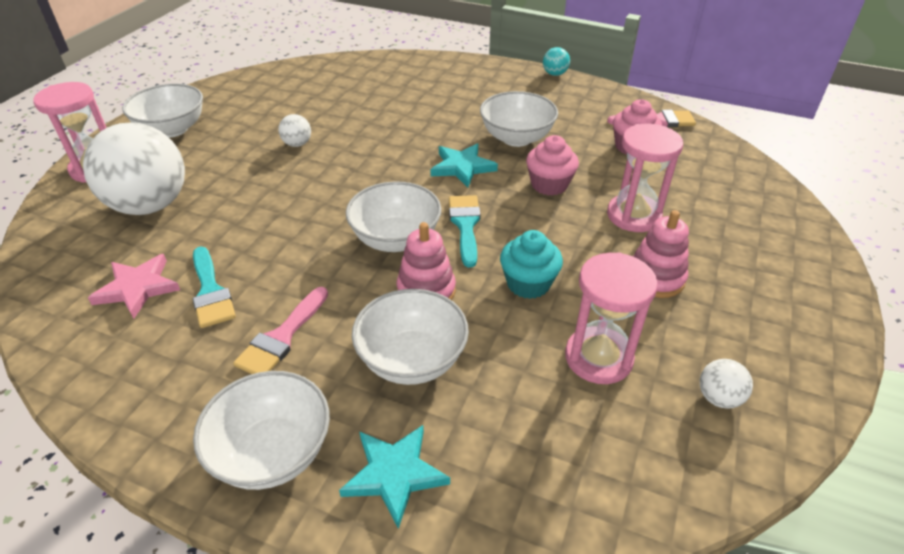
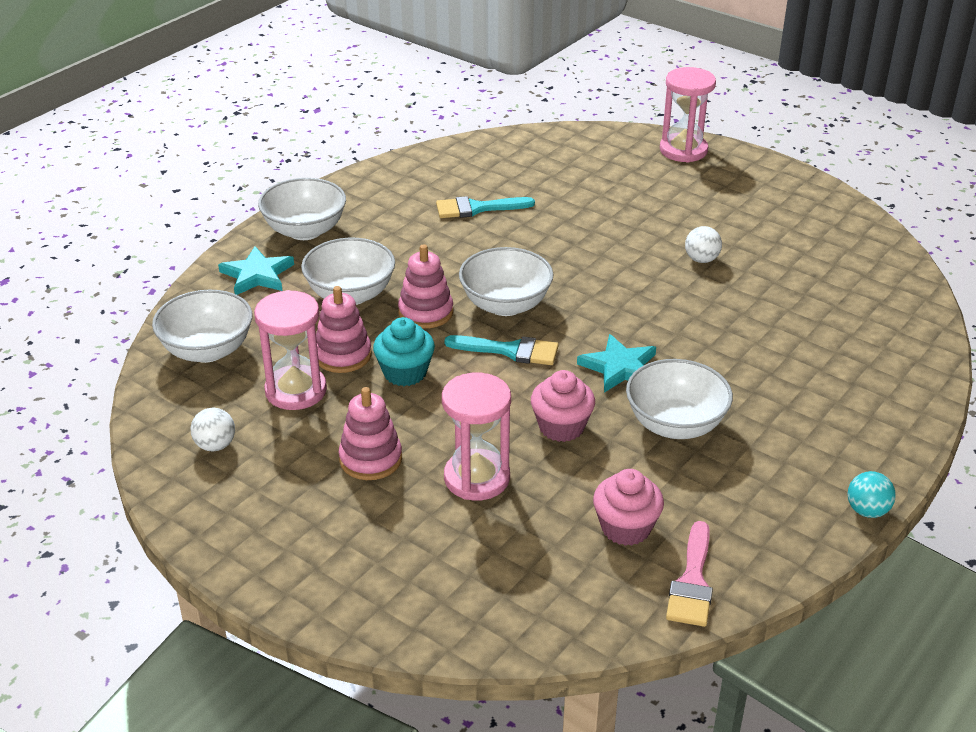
camera: 105 degrees right, 5 degrees down
(138, 288) = (497, 178): pink star -> none
(150, 205) = (611, 179): white ball -> none
(172, 129) = (751, 186): white bowl -> white bowl (207, 350)
(282, 337) = (408, 238): pink brush -> none
(524, 336) = (343, 355): none -> pink stacking toy

